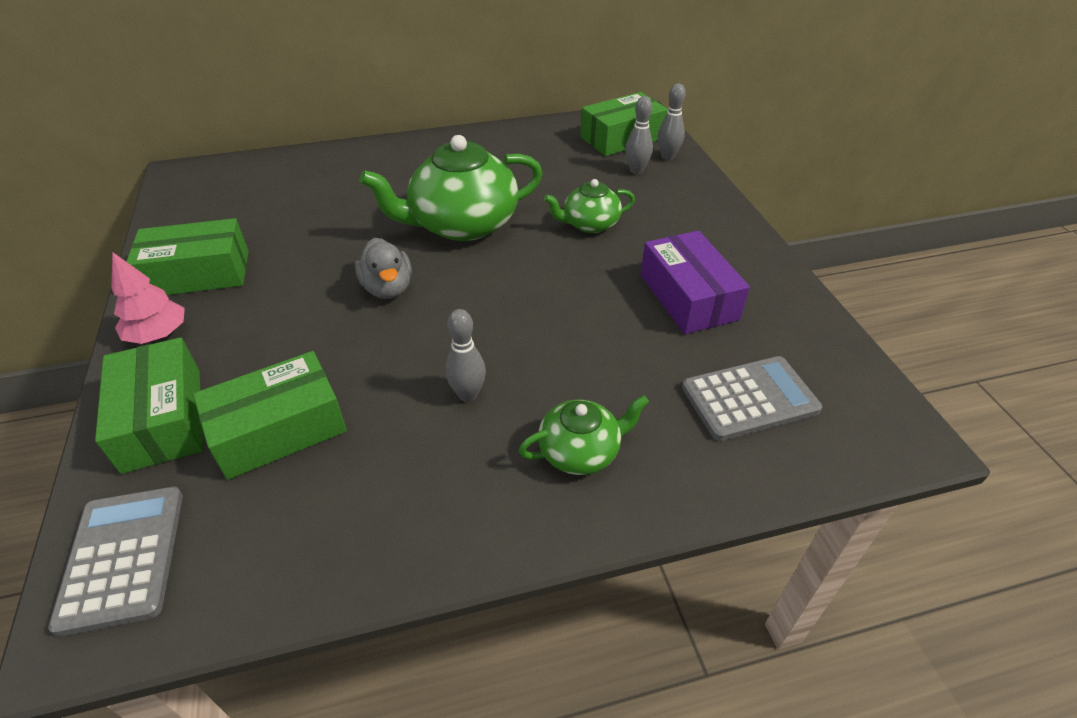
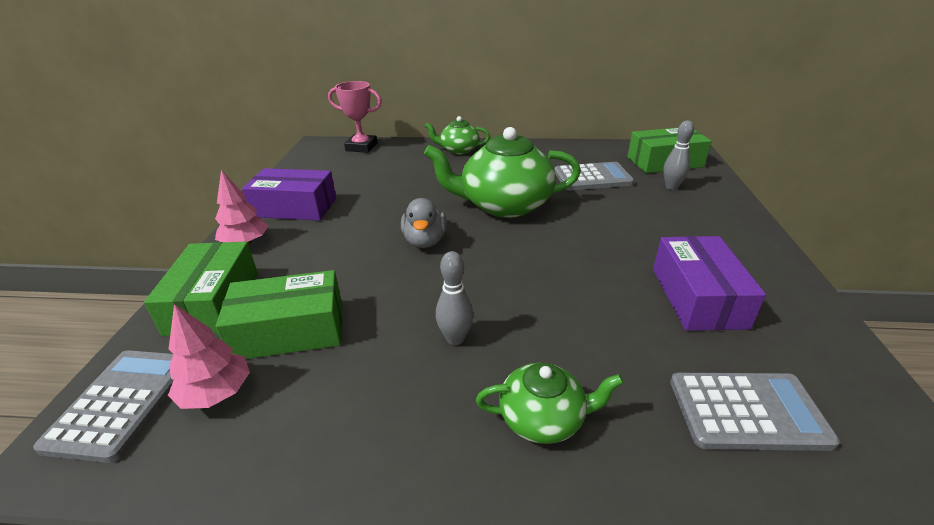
camera: 20 degrees right, 10 degrees down
(198, 274) = (294, 207): green box -> purple box
(232, 517) = (216, 393): none -> pink tree
(245, 168) = (361, 147): none -> pink trophy
(550, 171) = (592, 177): none -> grey calculator
(590, 224) = (616, 221): green teapot -> green teapot (458, 150)
(667, 156) = (704, 180): grey bowling pin -> none

